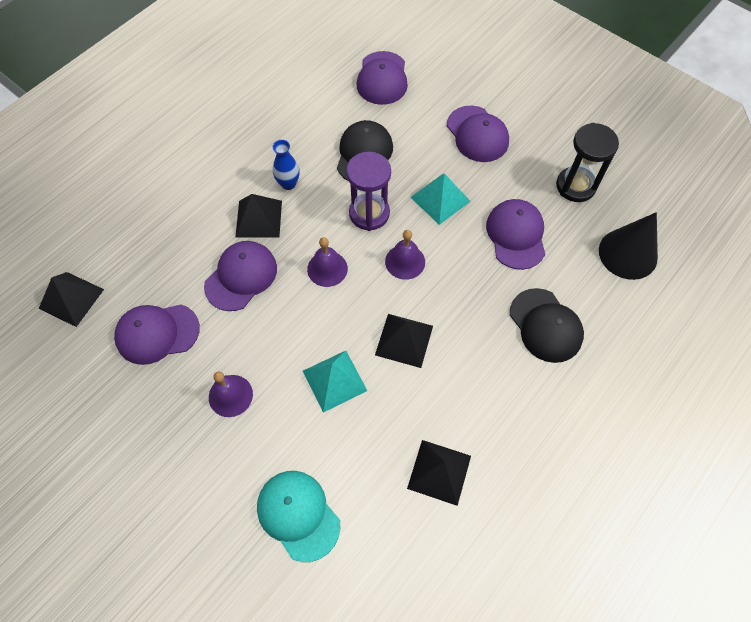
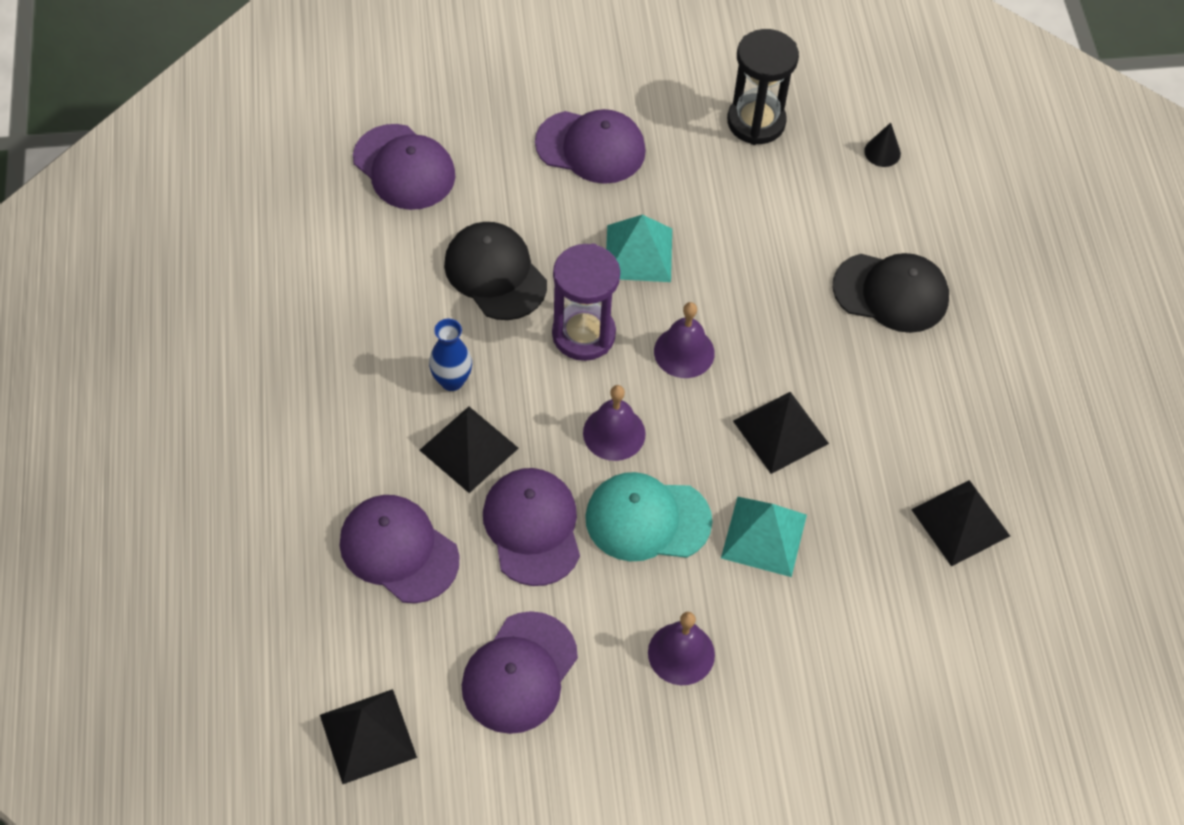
camera: 50 degrees left, 5 degrees down
(298, 515) = (888, 691): turquoise cap -> turquoise cap (647, 519)
(516, 235) = (759, 225): purple cap -> purple cap (399, 550)
(628, 253) = (882, 152): black cone -> black cone, size x0.44

